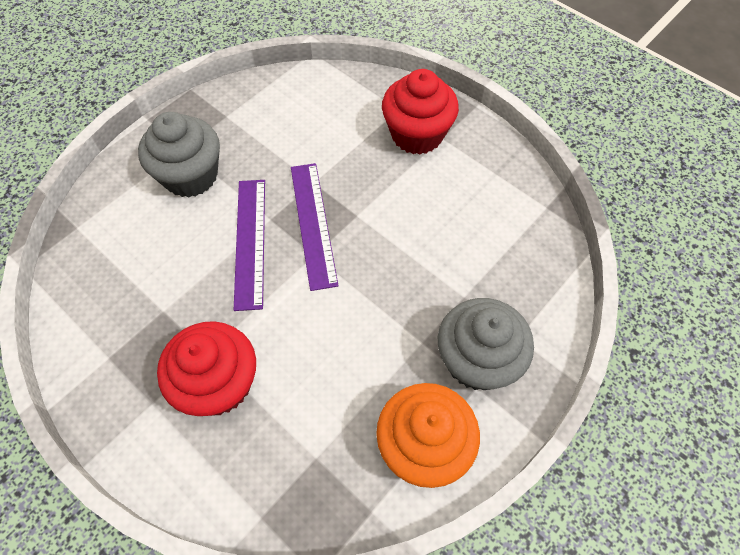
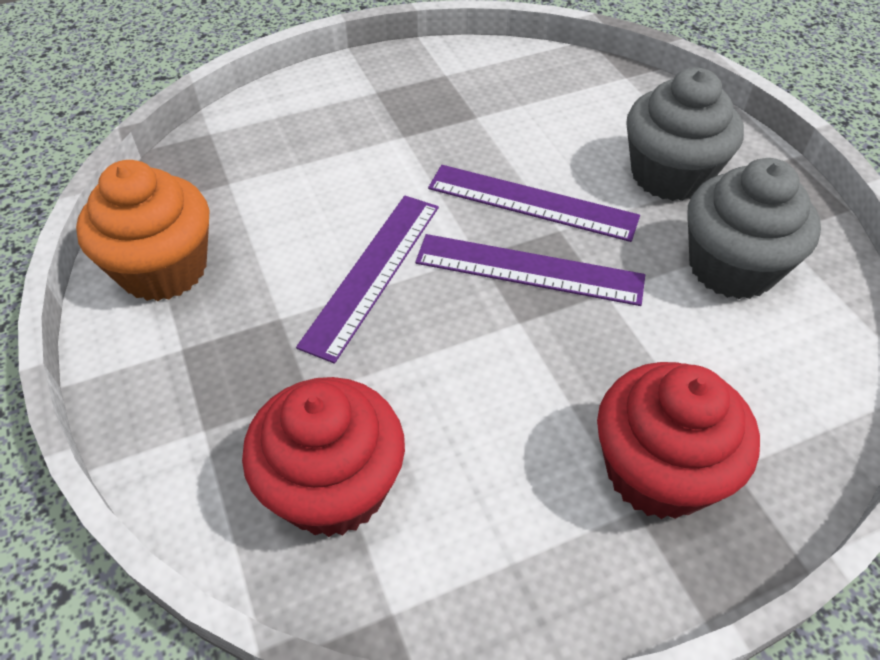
camera: 115 degrees right, 10 degrees down
(219, 384) = (362, 137): red cupcake -> red cupcake (333, 487)
(358, 307) = (372, 273): none -> purple ruler
(477, 360) = (212, 365): grey cupcake -> grey cupcake (731, 267)

